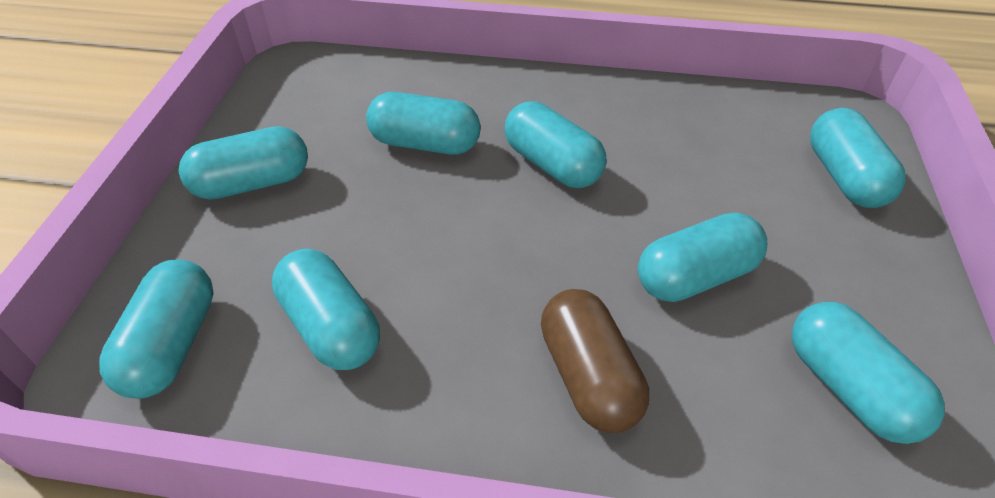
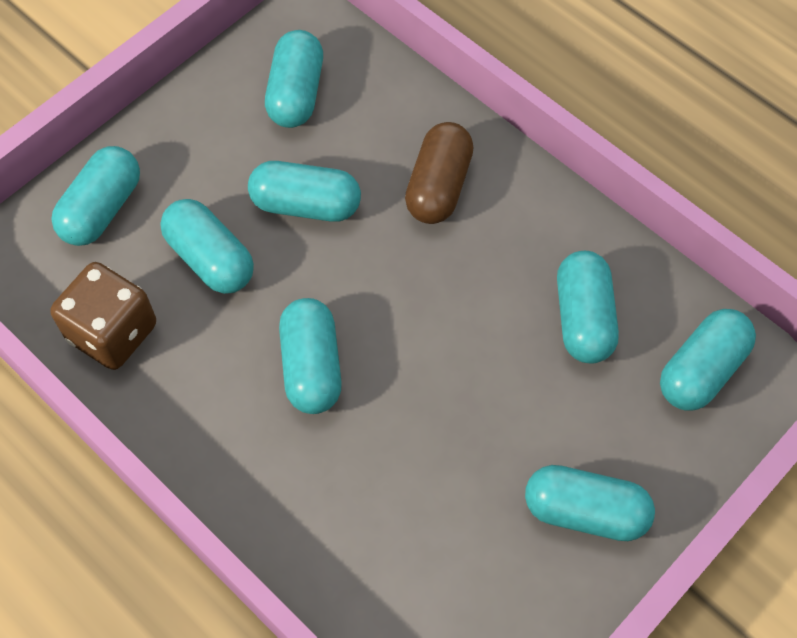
camera: 145 degrees left, 15 degrees up
(425, 144) = (401, 465): turquoise capsule -> turquoise capsule (210, 259)
(717, 113) = (112, 332): none -> brown dice

